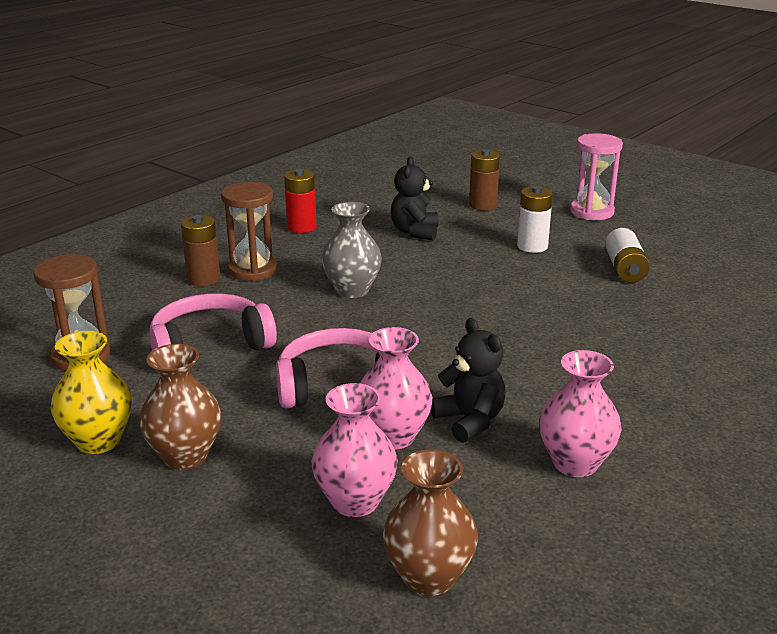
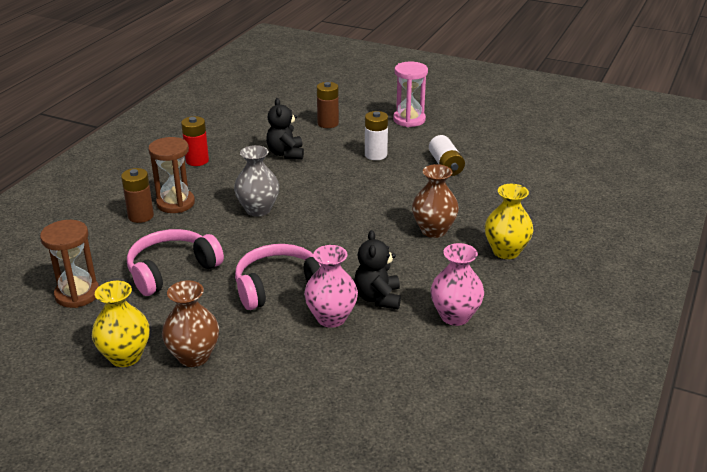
camera: 15 degrees left, 5 degrees up
(355, 501) = (323, 367): pink vase -> none
(429, 577) = (389, 407): brown vase -> brown vase (433, 230)
(469, 421) = (378, 298): black teddy bear -> black teddy bear turned 135 degrees counterclockwise
(680, 387) = (506, 251): none -> yellow vase

